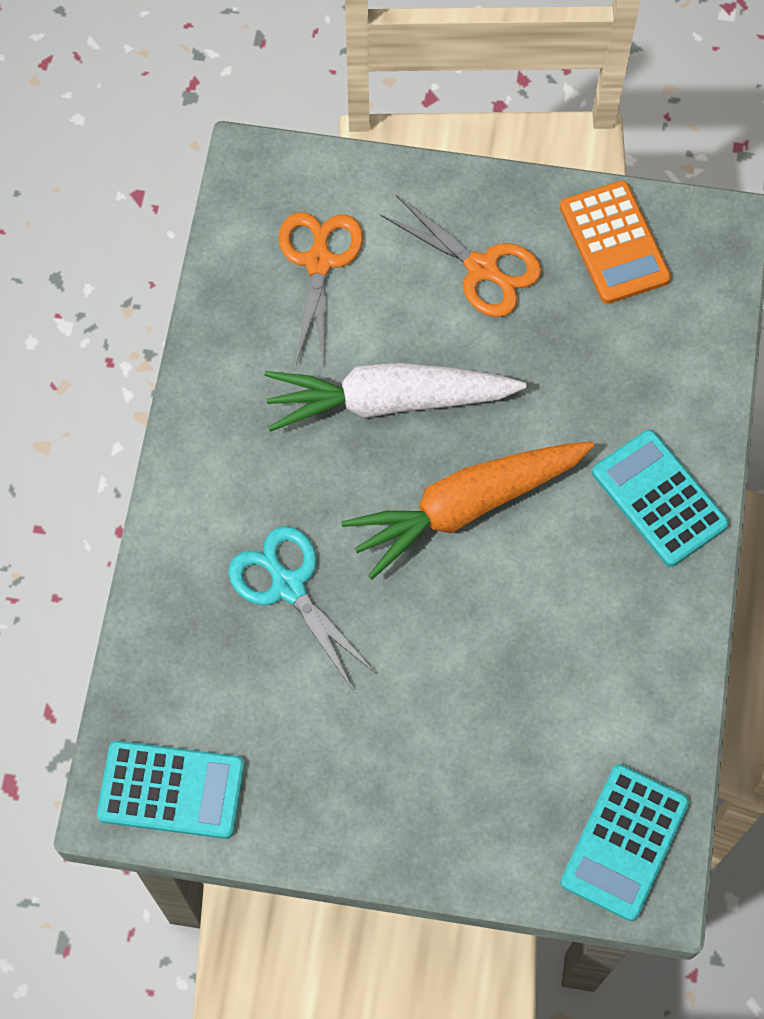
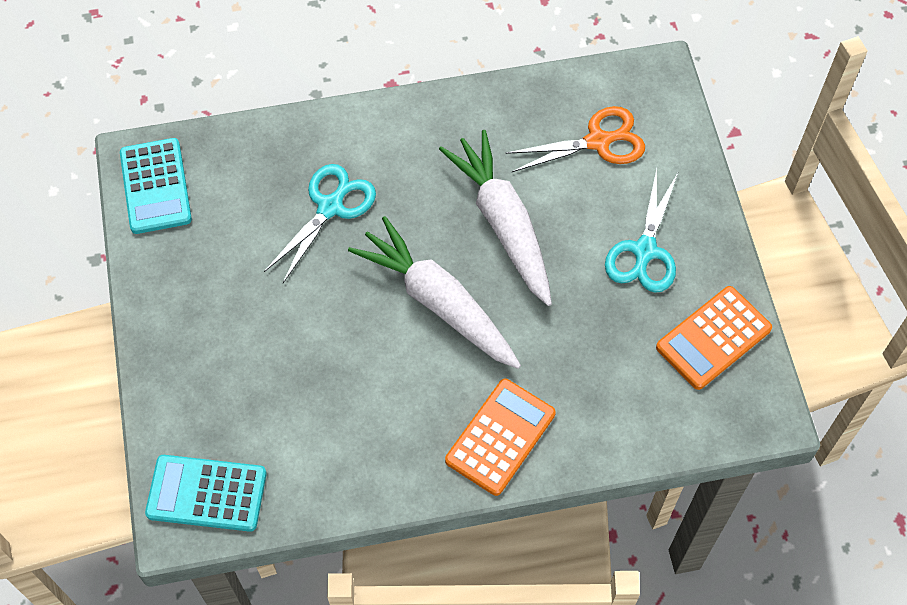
camera: 70 degrees right, 5 degrees down
(466, 507) = (438, 302): orange carrot -> white carrot
(481, 268) = (644, 251): orange scissors -> turquoise scissors
(659, 498) = (500, 437): turquoise calculator -> orange calculator

